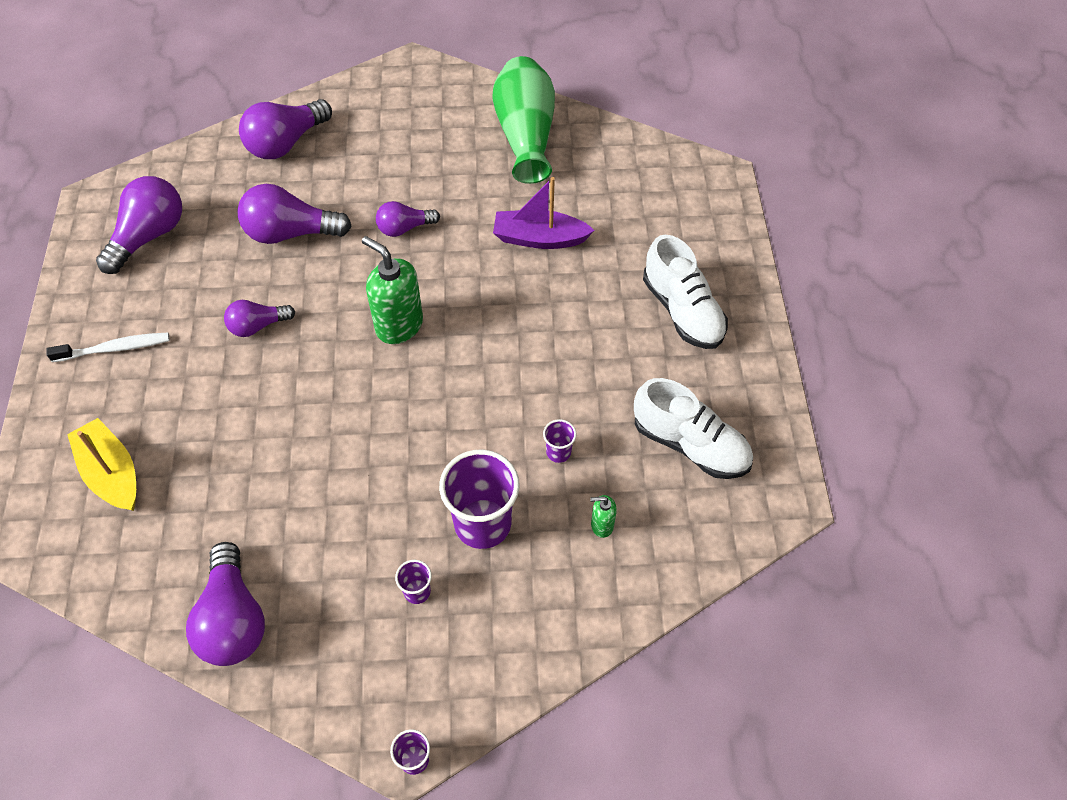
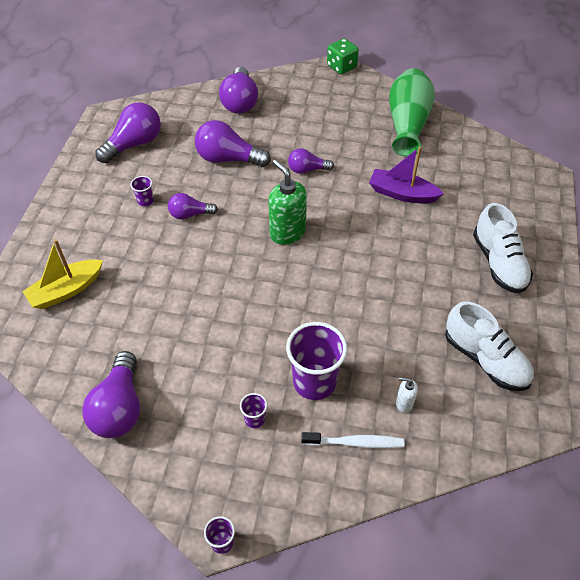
camera: 15 degrees right, 5 degrees down
(111, 473) = (66, 290): yellow boat -> yellow boat turned 105 degrees counterclockwise
(114, 348) = (91, 210): white toothbrush -> white toothbrush (355, 443)
(285, 143) = (240, 102): purple light bulb -> purple light bulb turned 60 degrees counterclockwise
(416, 63) = (341, 67): none -> green dice
(558, 452) = (382, 343): purple cup -> purple cup (145, 201)
(601, 525) = (404, 403): green soap dispenser -> white soap dispenser

